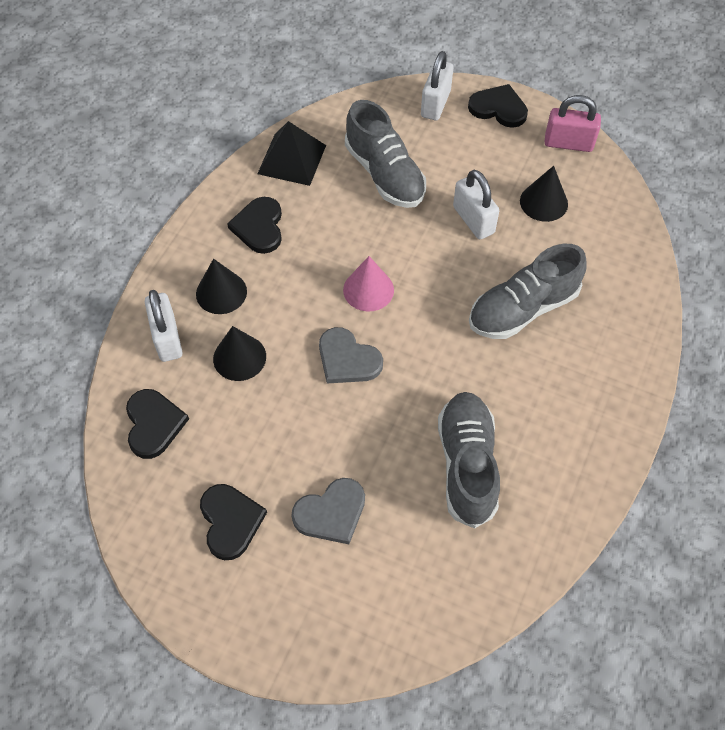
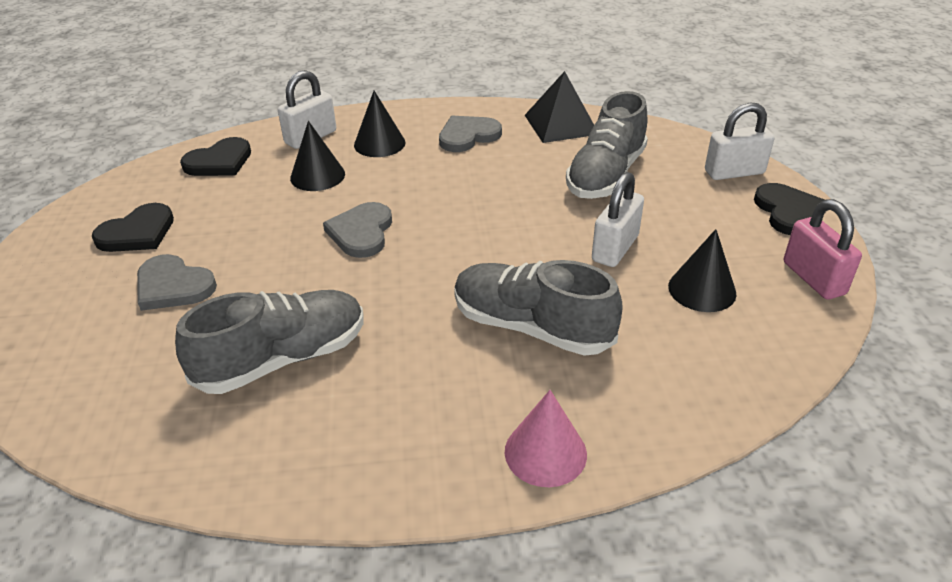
camera: 60 degrees right, 20 degrees down
(259, 227) = (468, 136): black heart -> grey heart
(368, 290) = (455, 215): pink cone -> pink cone (545, 452)

